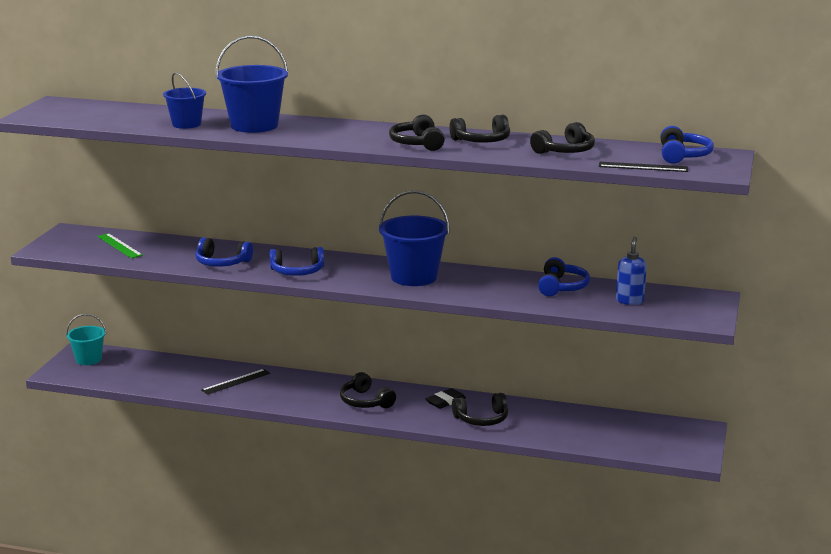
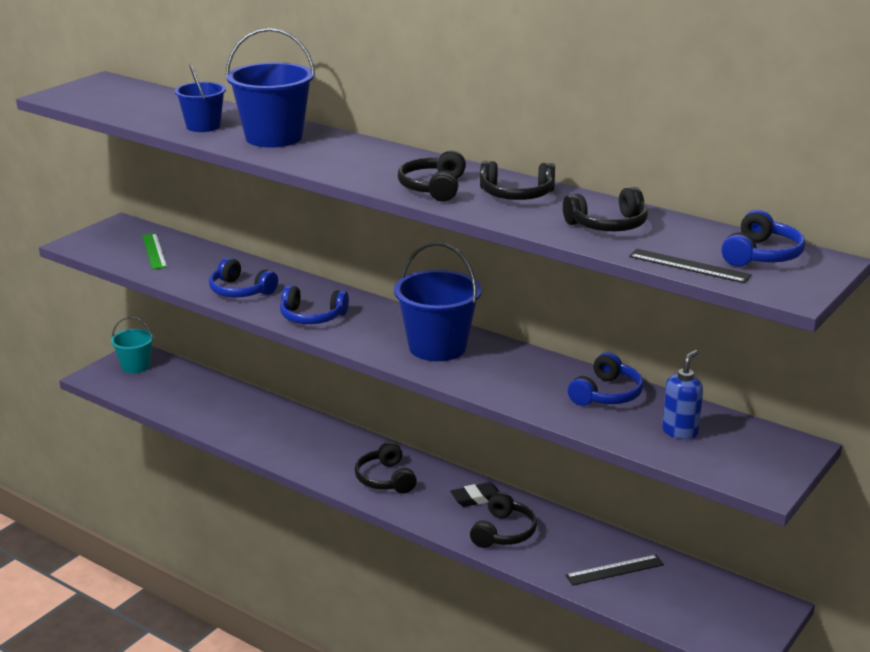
camera: 20 degrees right, 5 degrees up
(236, 382) = (263, 424): black ruler -> black ruler (615, 570)
(482, 419) = (504, 532): black headphones -> black headphones turned 75 degrees counterclockwise

